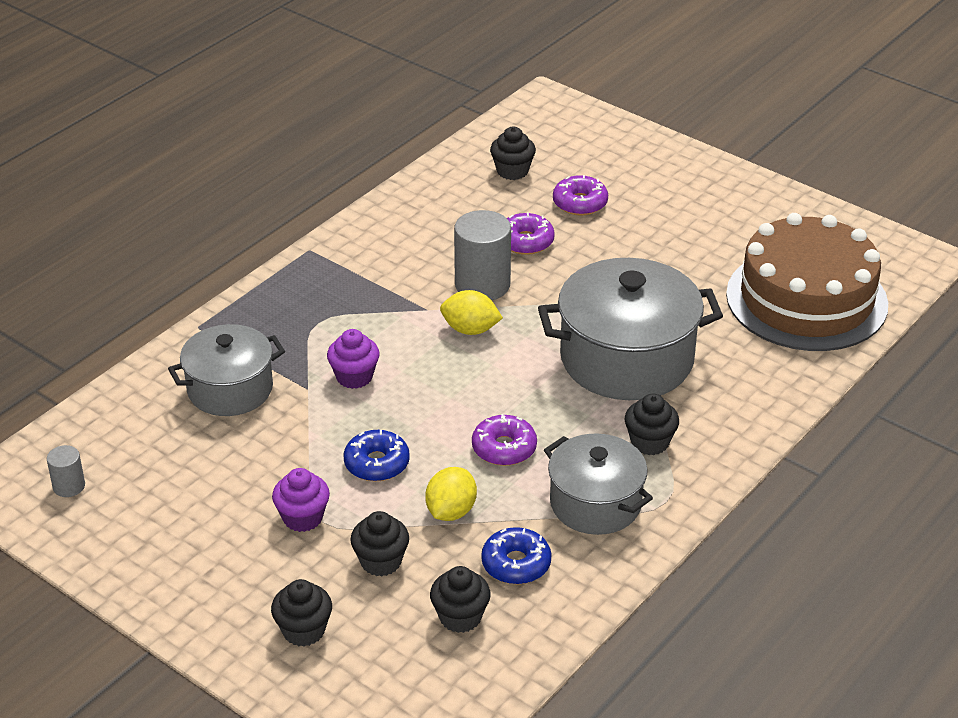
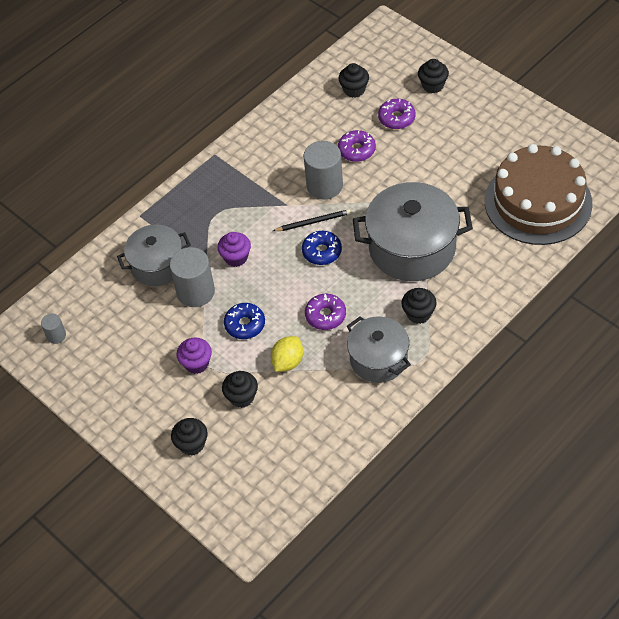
camera: 10 degrees right, 15 degrees up
(294, 422) = (196, 292): none -> grey cylinder
(460, 617) = (286, 439): black cupcake -> black cupcake (433, 85)
(470, 329) = (313, 222): yellow lemon -> black pencil
(516, 564) = (324, 402): blue donut -> blue donut (322, 252)

